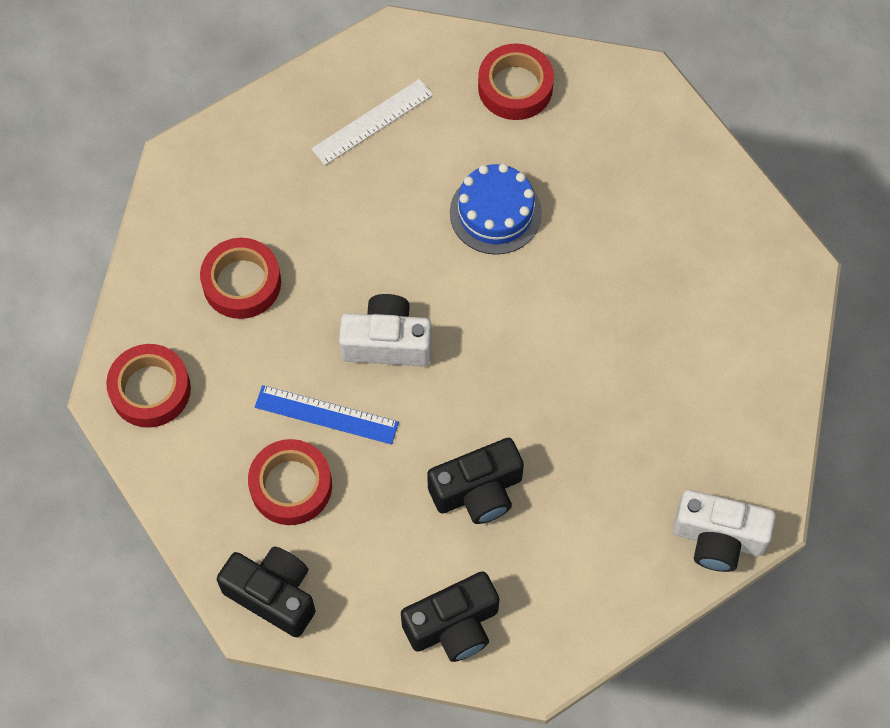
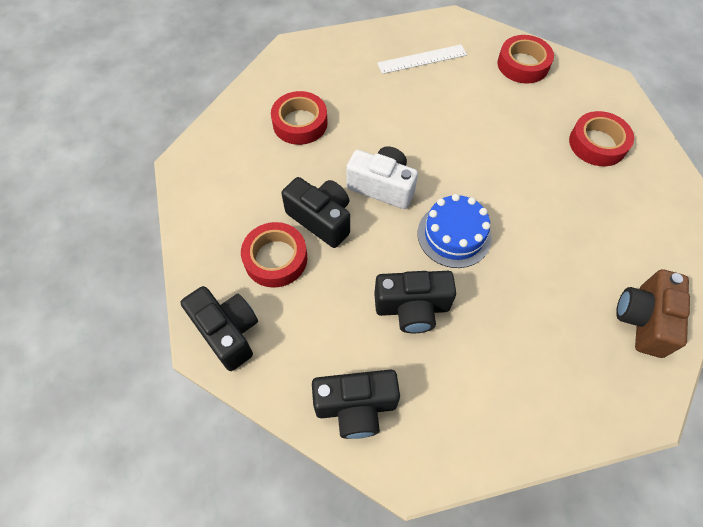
camera: 20 degrees right, 5 degrees down
(150, 389) = (210, 167): red tape -> red tape (597, 144)
(326, 414) = (321, 219): blue ruler -> black camera
(495, 213) = (486, 130): blue cake -> blue cake (454, 235)
(718, 538) = (601, 413): white camera -> none
(743, 414) = (643, 319): none -> brown camera

